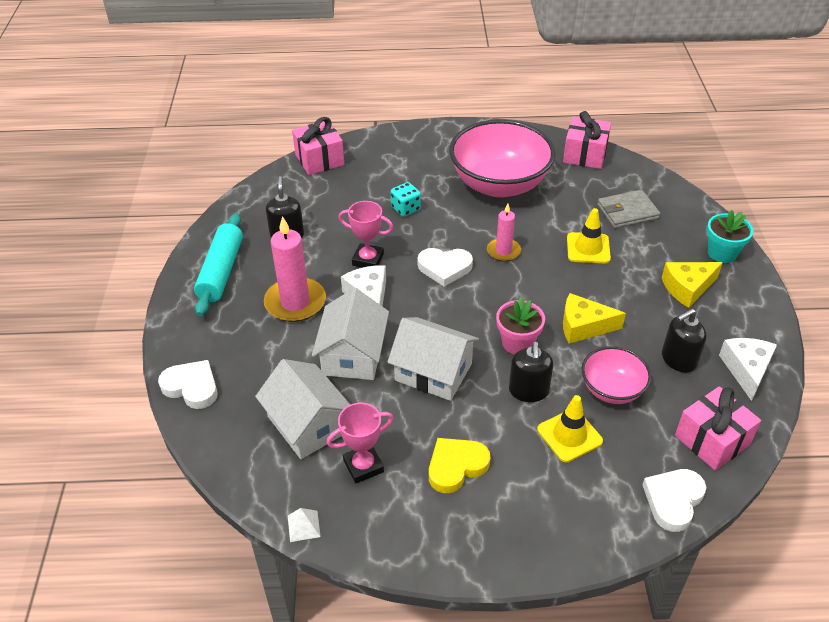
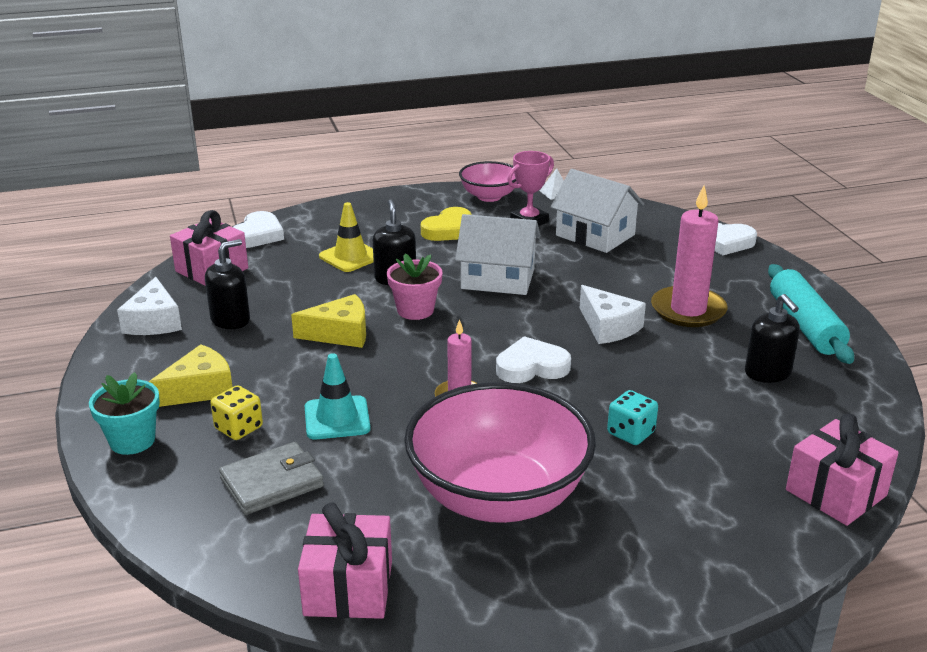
camera: 165 degrees right, 15 degrees down
(353, 355) = (589, 280): white house -> none
(368, 259) = (637, 362): pink trophy -> none
(588, 248) = (337, 418): yellow traffic cone -> turquoise traffic cone
(612, 390) = (308, 289): pink bowl -> pink bowl (489, 196)
(653, 251) = (239, 428): none -> yellow dice

